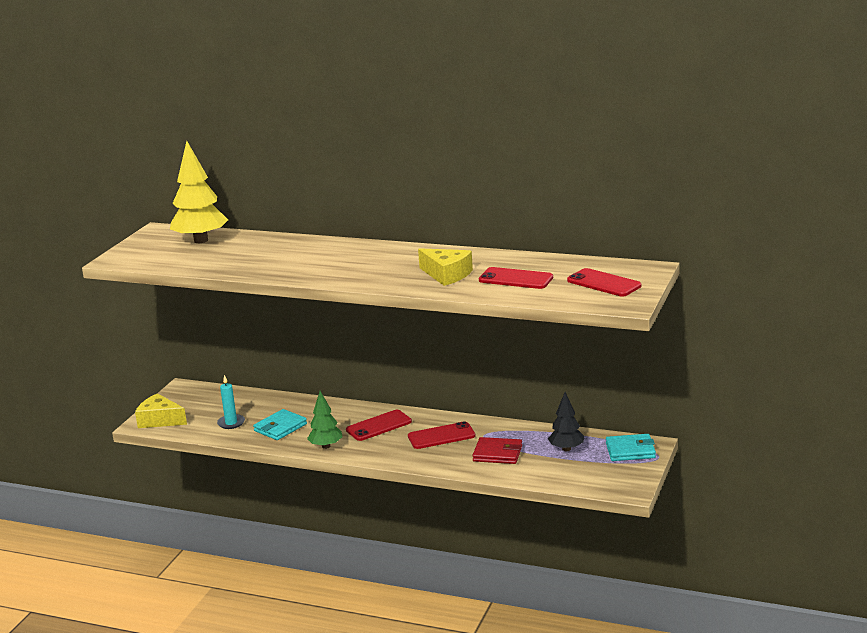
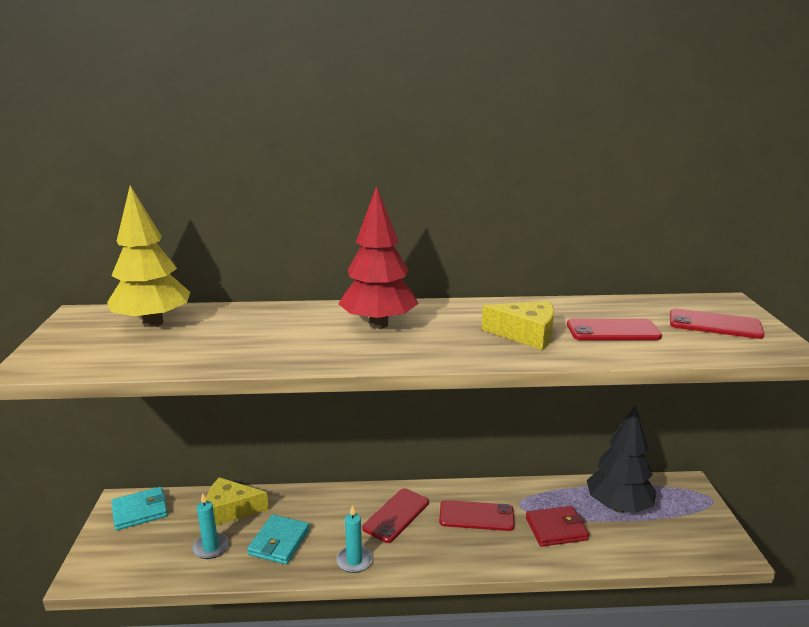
camera: 25 degrees left, 0 degrees up
(160, 420) = (109, 563): yellow cheese -> yellow cheese (231, 510)
(326, 446) = (354, 561): green tree -> turquoise candle
(350, 257) = (379, 324): none -> red tree
(441, 436) = (476, 516): red phone -> red phone turned 45 degrees clockwise
(566, 449) = (618, 507): black tree -> black tree, size x1.67
(630, 450) = (679, 496): turquoise wallet -> turquoise wallet (140, 511)

